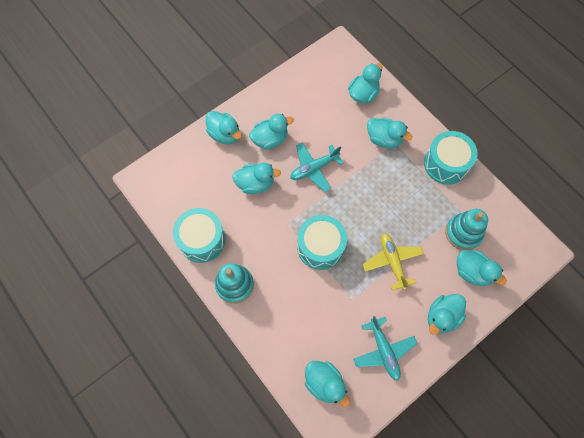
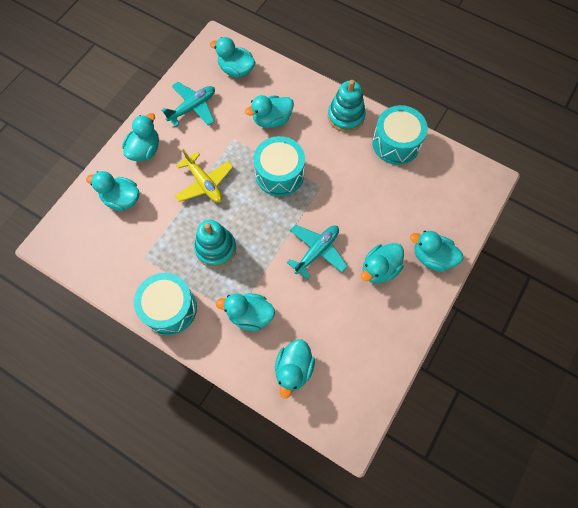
camera: 160 degrees right, 0 degrees up
(255, 184) = (371, 214): turquoise duck -> turquoise duck (272, 120)
(383, 350) = (192, 108): turquoise plane -> turquoise plane turned 90 degrees clockwise
(463, 233) = (137, 235): turquoise stacking toy -> turquoise stacking toy (216, 248)

